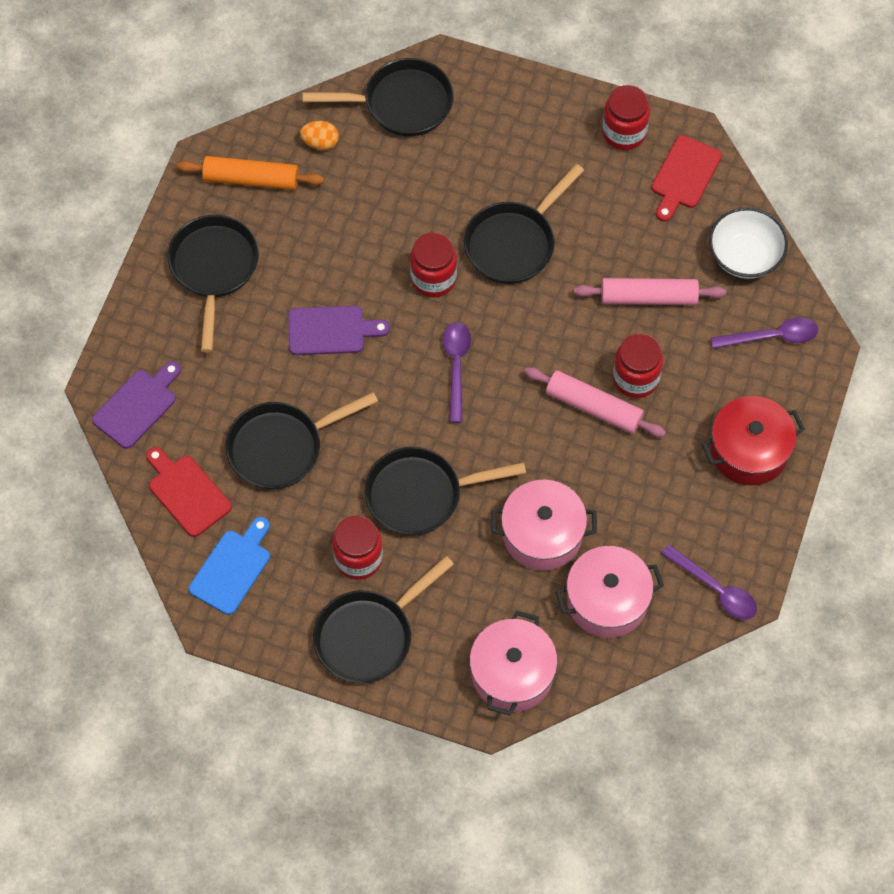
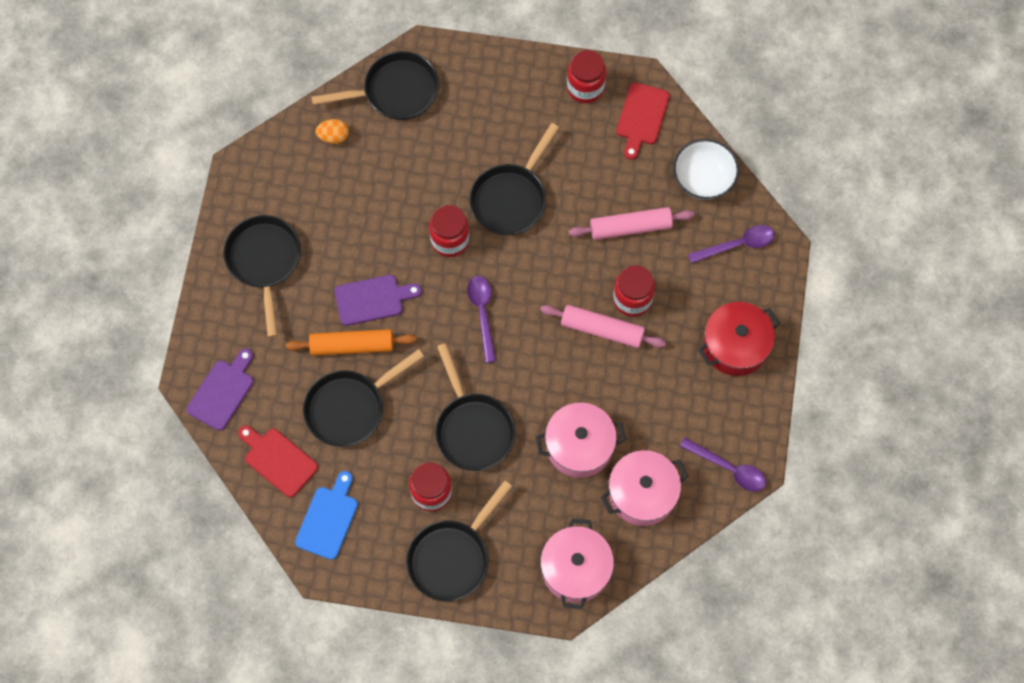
camera: 10 degrees left, 5 degrees up
(251, 179) = (281, 178): orange rolling pin -> orange rolling pin (352, 345)
(420, 495) = (473, 429): black pan -> black pan turned 90 degrees counterclockwise

